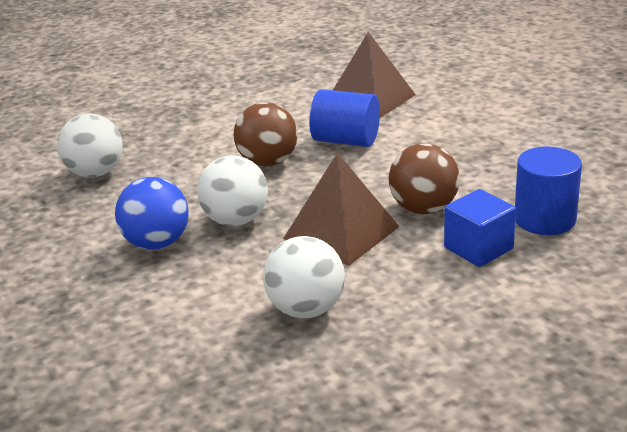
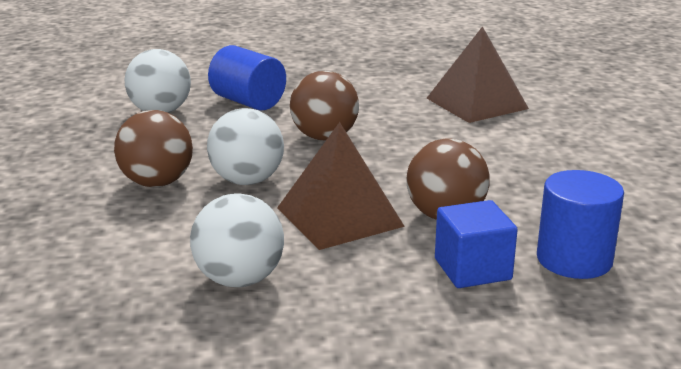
camera: 20 degrees right, 5 degrees down
(157, 243) = (157, 182): blue ball -> brown ball
(346, 141) = (419, 135): blue cylinder -> blue cylinder (248, 102)

